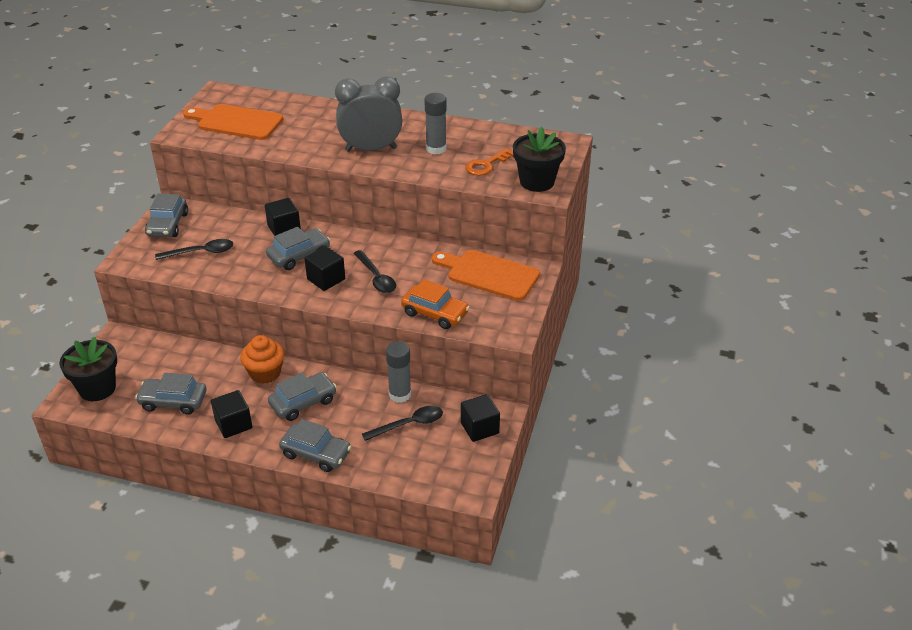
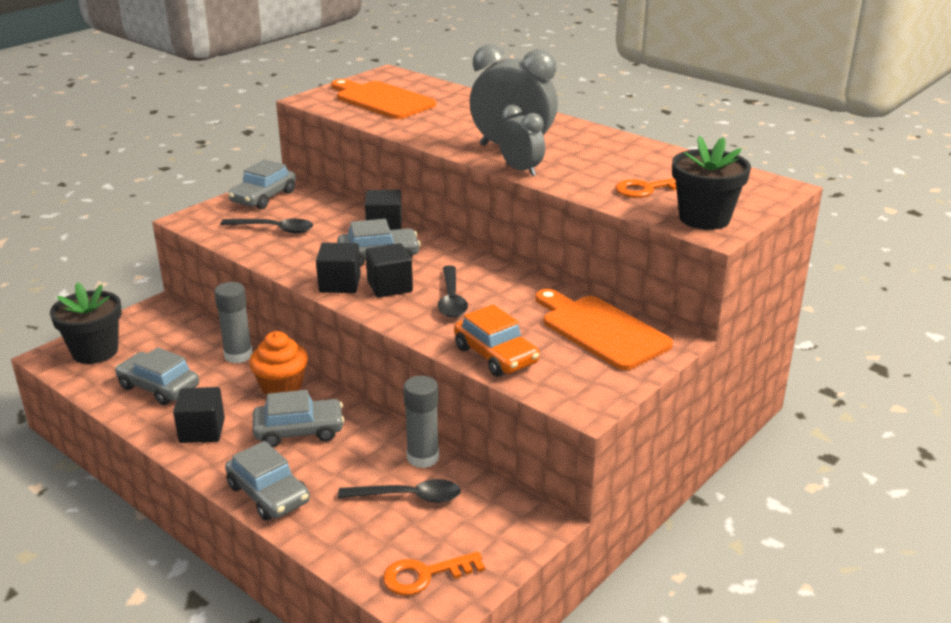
camera: 25 degrees right, 10 degrees down
(391, 169) = (521, 170): none -> grey clock
(436, 149) = (594, 162): grey glue stick -> grey glue stick (238, 355)
(453, 471) = (425, 575): none -> orange key
(479, 428) = (499, 531): black cube -> black cube (340, 284)

